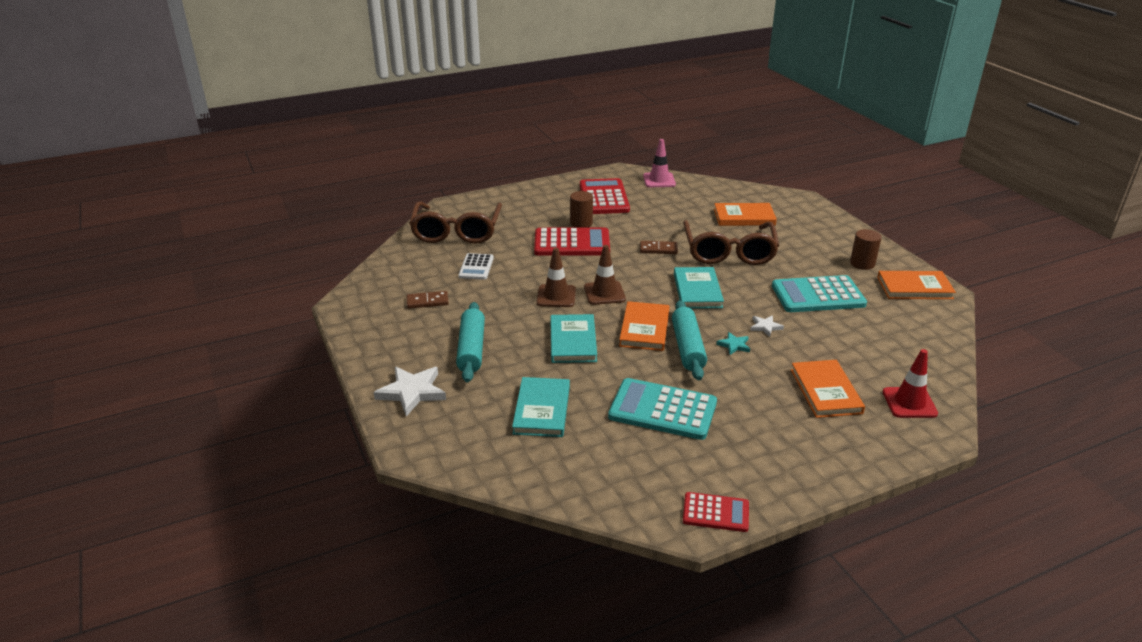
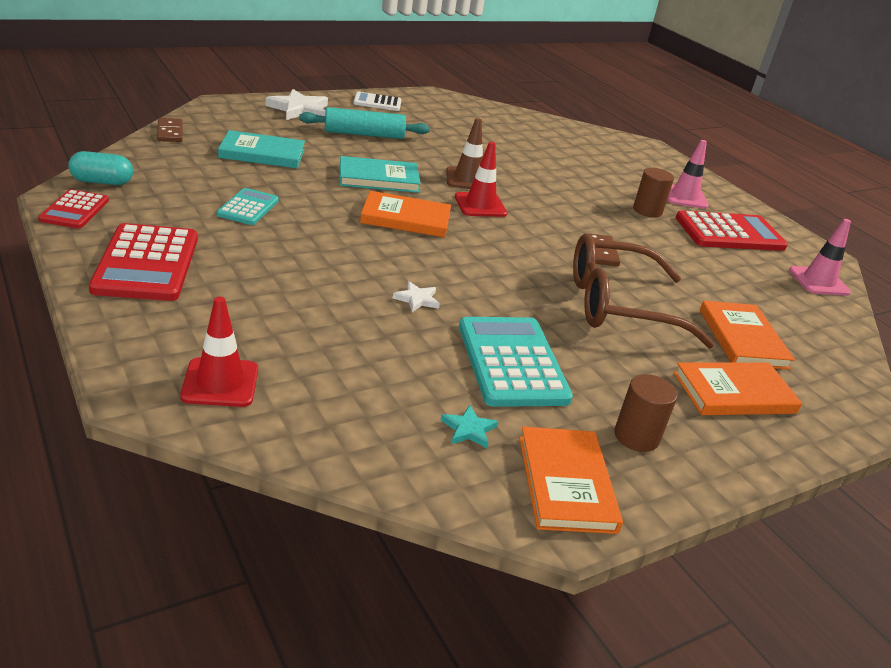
camera: 80 degrees right, 0 degrees up
(427, 301) = (445, 123): brown domino -> brown domino (170, 132)
(456, 232) = (589, 144): brown glasses -> none
(476, 267) = (517, 148): white calculator -> white calculator (377, 102)
(550, 205) = (684, 197): none -> pink traffic cone
(572, 243) = (592, 200): red calculator -> red calculator (146, 263)
(604, 293) = (480, 205): brown traffic cone -> red traffic cone
(649, 506) = (102, 182): none -> turquoise capsule
(662, 410) = (248, 207): turquoise calculator -> turquoise calculator, size x0.57
(687, 347) = (366, 238): turquoise rolling pin -> none
(697, 290) = (501, 264): turquoise book -> none
(734, 345) = (372, 269): turquoise star -> turquoise star (468, 429)
(826, 391) = (262, 316): orange book -> orange book (734, 393)

